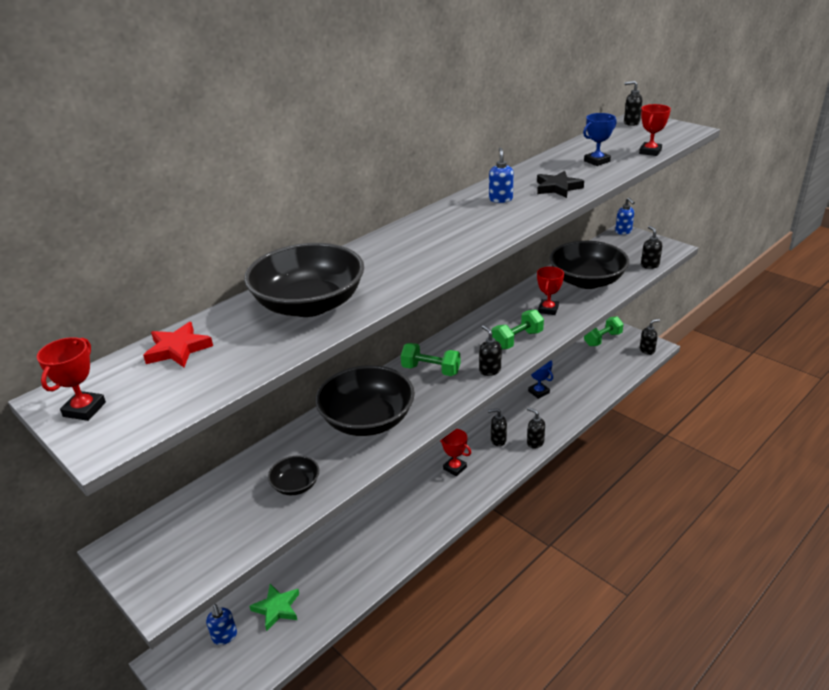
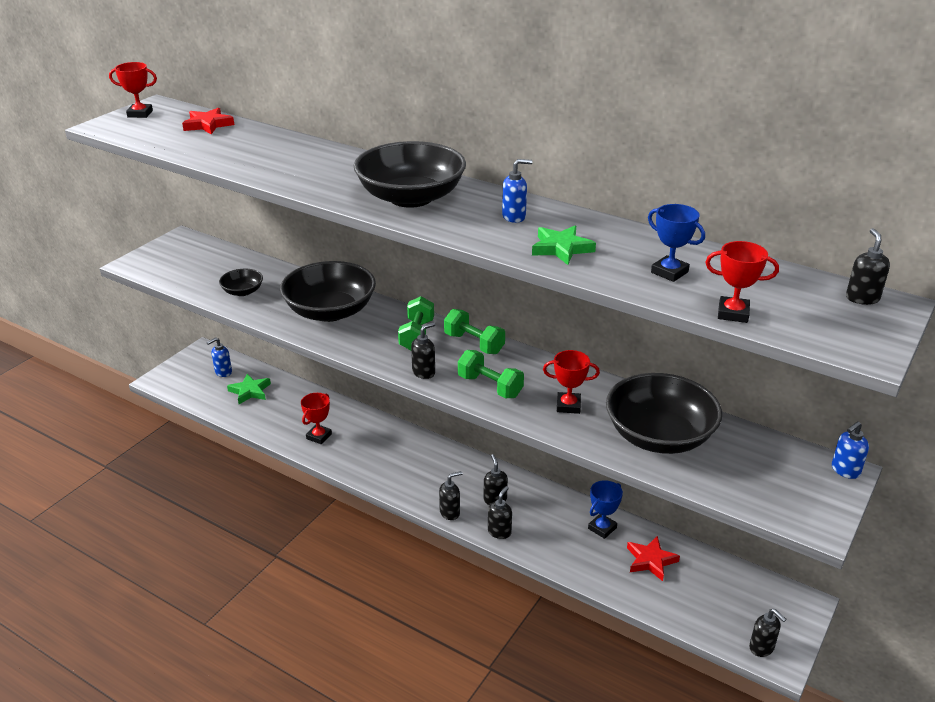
camera: 75 degrees right, 0 degrees up
(309, 304) = (271, 156): black bowl -> black bowl (411, 197)
(455, 468) = (439, 470): red trophy -> red trophy (319, 436)
(557, 188) = (561, 248): black star -> green star
(572, 377) = (650, 560): none -> red star
(602, 339) = (765, 591): green dumbbell -> green dumbbell (474, 343)
(649, 265) = (740, 498): black soap dispenser -> black soap dispenser (450, 512)

